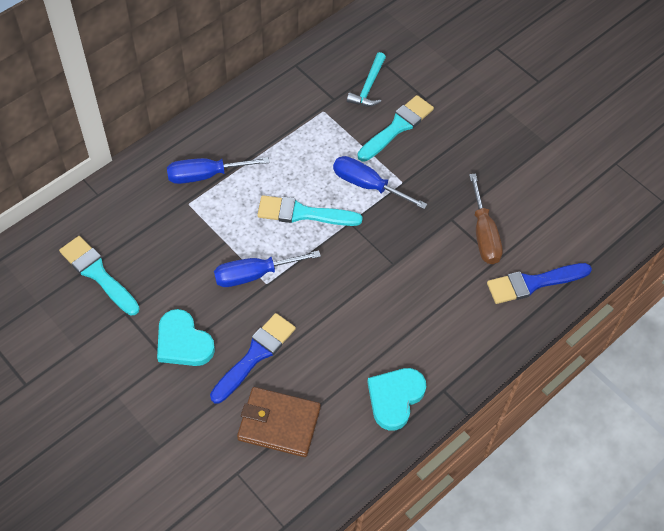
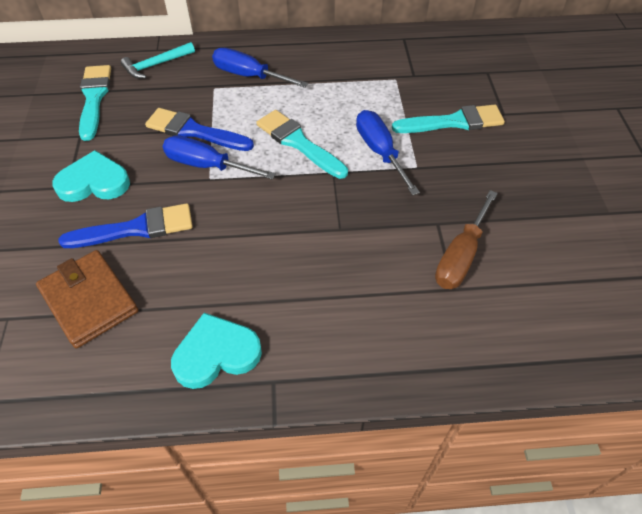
camera: 40 degrees right, 5 degrees down
(183, 342) = (94, 182): turquoise heart -> turquoise heart turned 90 degrees clockwise
(368, 86) = (455, 80): turquoise hammer -> turquoise hammer (156, 65)
(533, 283) = (477, 337): blue brush -> blue brush (194, 131)

